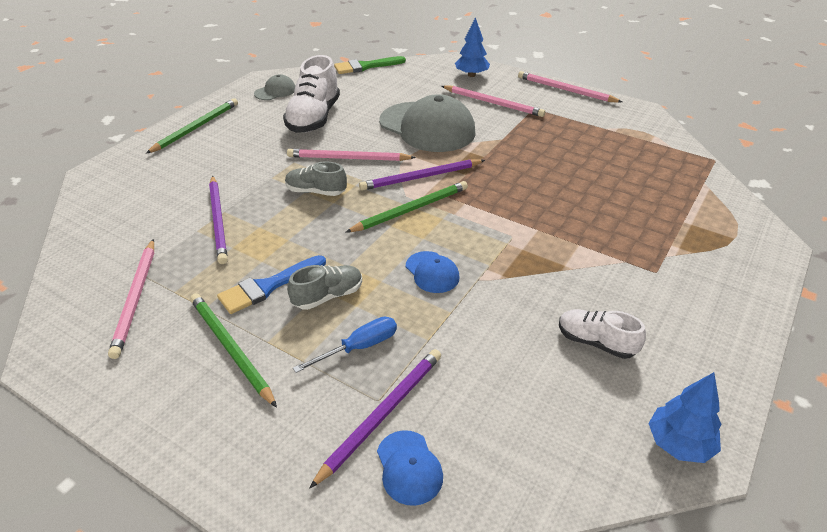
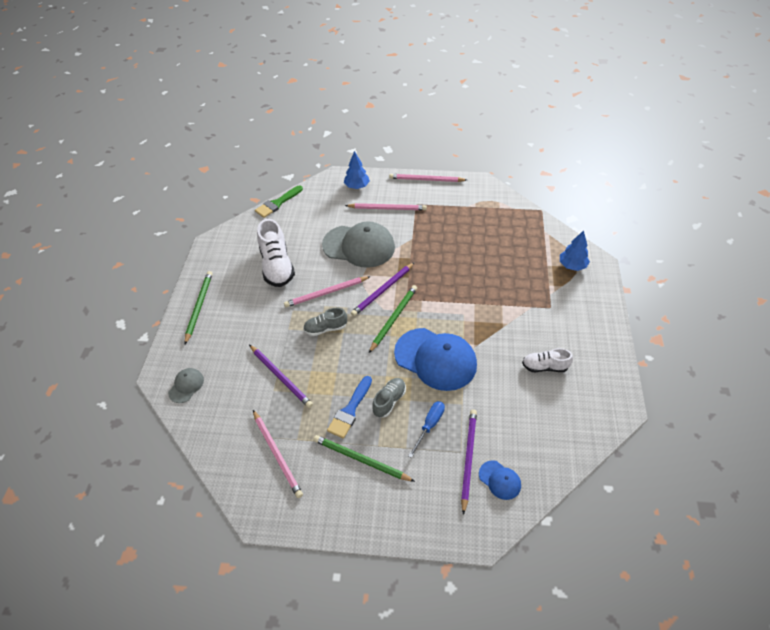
camera: 25 degrees left, 10 degrees up
(275, 91) = (229, 251): grey cap -> grey cap (186, 386)
(432, 272) = (435, 359): blue cap -> blue cap, size x2.20
(679, 444) = (609, 407): blue tree -> blue tree (572, 265)

